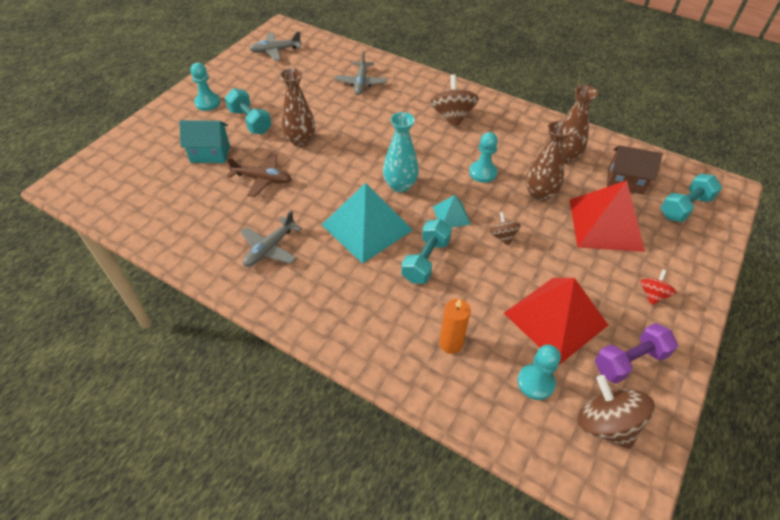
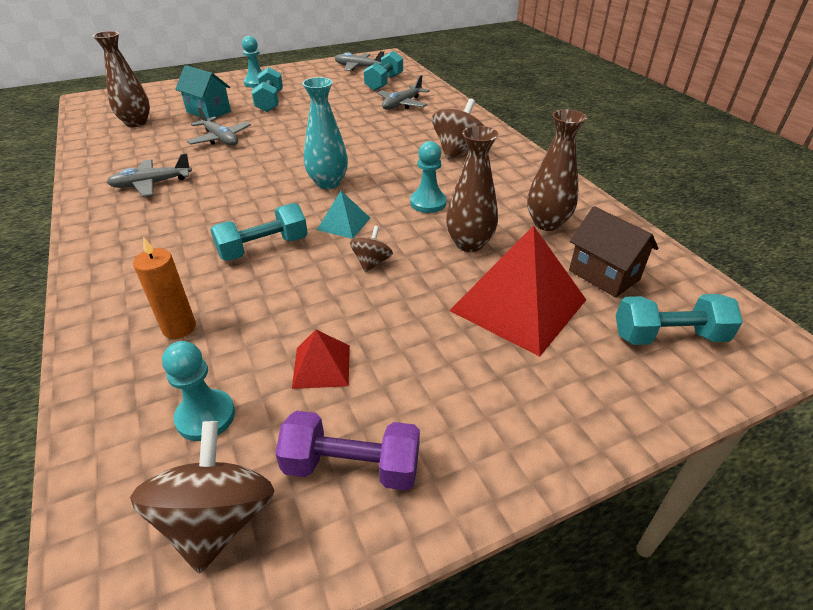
camera: 35 degrees right, 10 degrees down
(262, 179) = (220, 139): brown plane -> grey plane
(300, 140) = (290, 125): brown vase -> brown vase (136, 123)
(319, 63) = (384, 83): none -> turquoise dumbbell
(367, 227) = (251, 201): turquoise pyramid -> none
(555, 319) = (321, 366): red pyramid -> red pyramid, size x0.48
(652, 295) = (488, 409): red spinning top -> none

